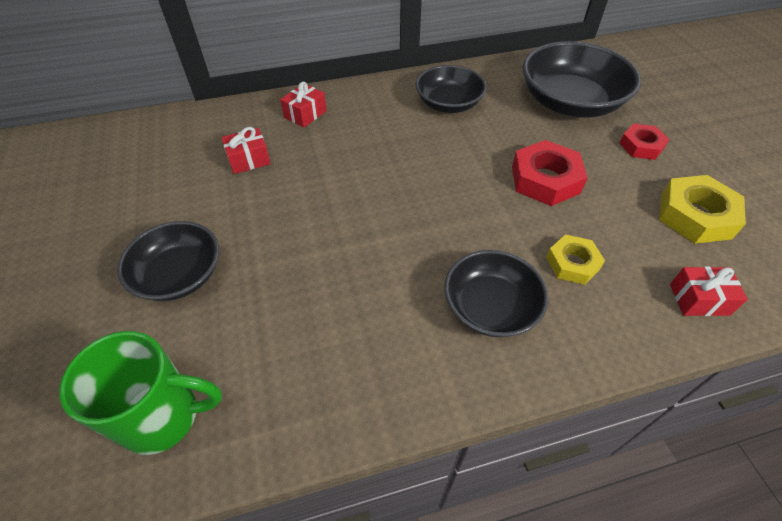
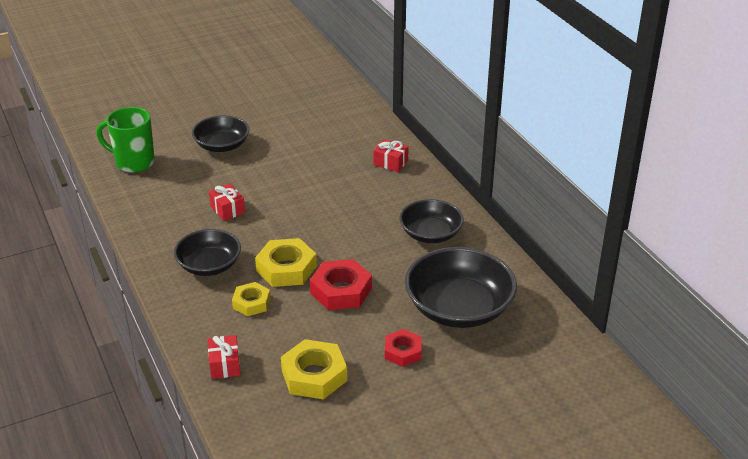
camera: 80 degrees right, 15 degrees down
(163, 417) = (133, 162): green mug -> green mug turned 120 degrees clockwise
(249, 160) = (329, 148): red gift -> red gift (227, 209)
(502, 223) = (286, 268): none -> yellow nut

